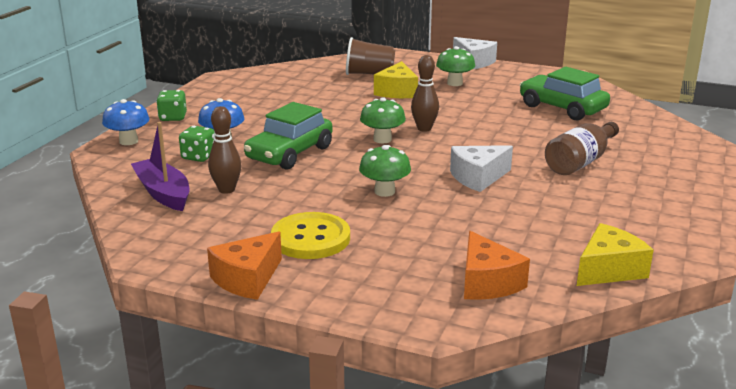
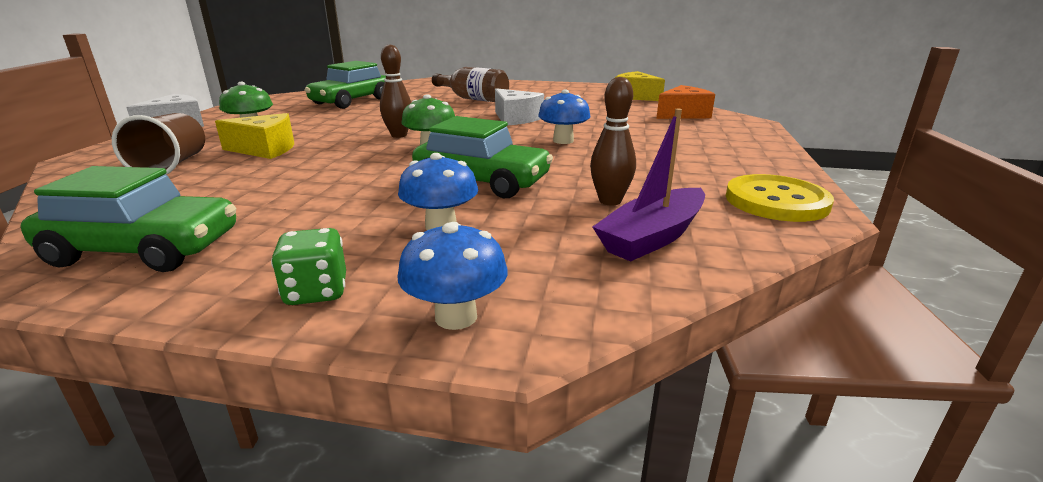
camera: 100 degrees left, 0 degrees up
(199, 157) = (512, 234): green dice -> none
(241, 86) = (144, 249): none -> green car
(247, 279) = (780, 170): orange cheese -> none
(310, 238) = (681, 156): yellow button -> yellow button (776, 201)
(384, 191) = (563, 141): green mushroom -> blue mushroom

